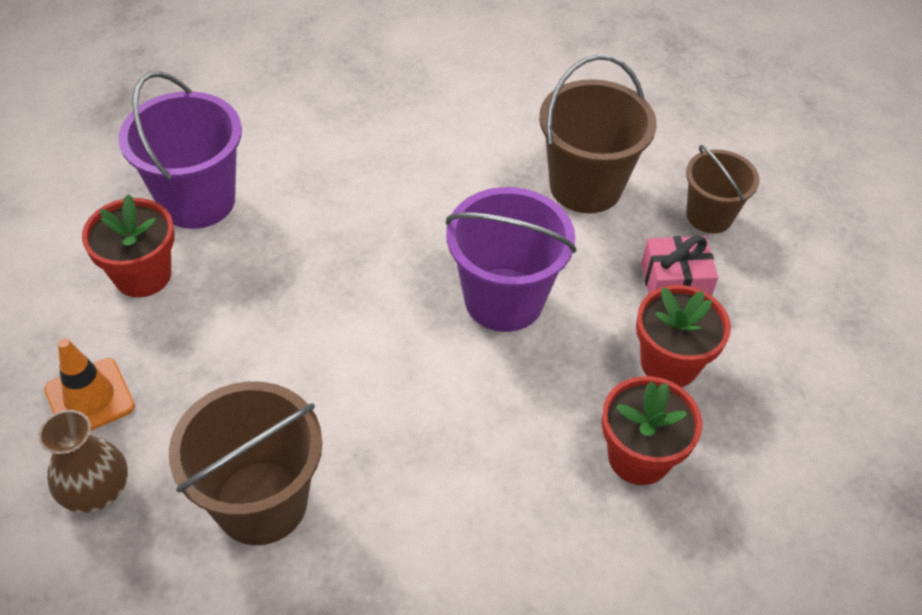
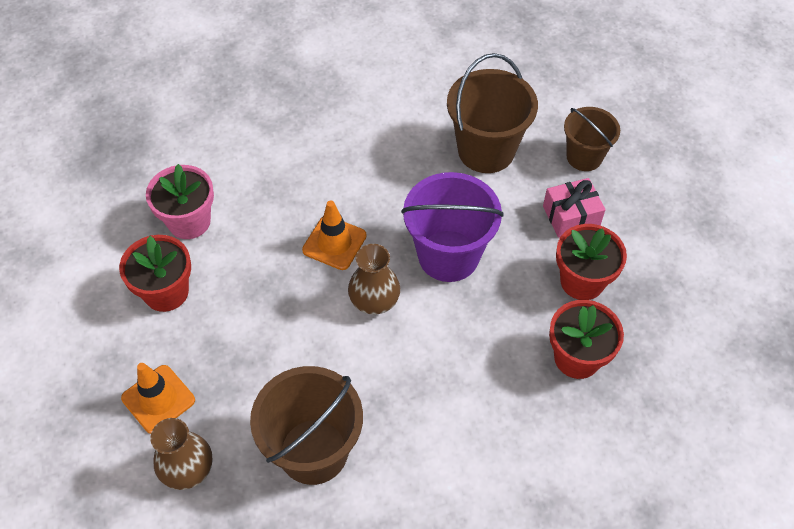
camera: 10 degrees left, 5 degrees up
(197, 200) = (189, 221): purple bucket -> pink flower pot
(365, 257) = (334, 243): none -> orange traffic cone
(394, 334) = (374, 300): none -> brown vase

